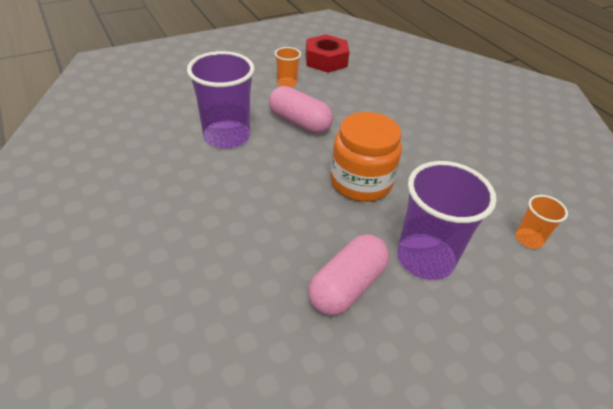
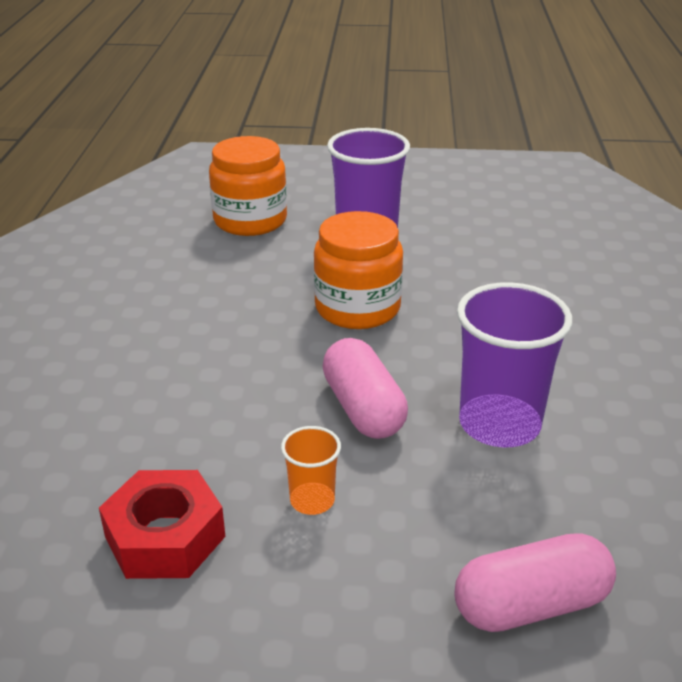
camera: 145 degrees left, 10 degrees down
(347, 286) = (459, 244): pink capsule -> pink capsule (531, 605)
(528, 239) = (250, 220): orange cup -> orange jar

